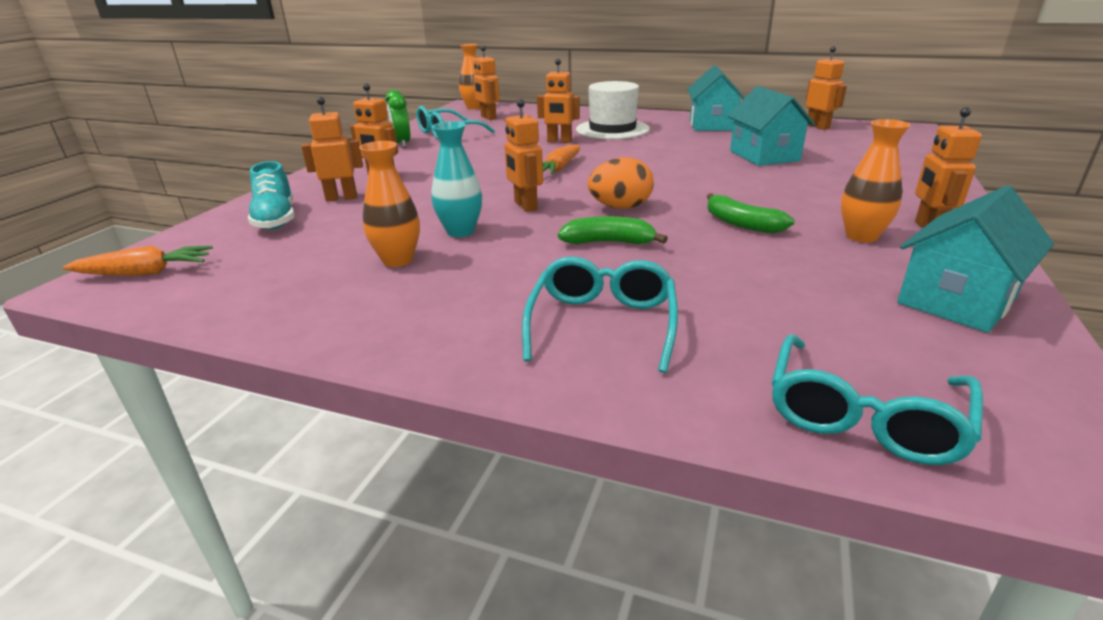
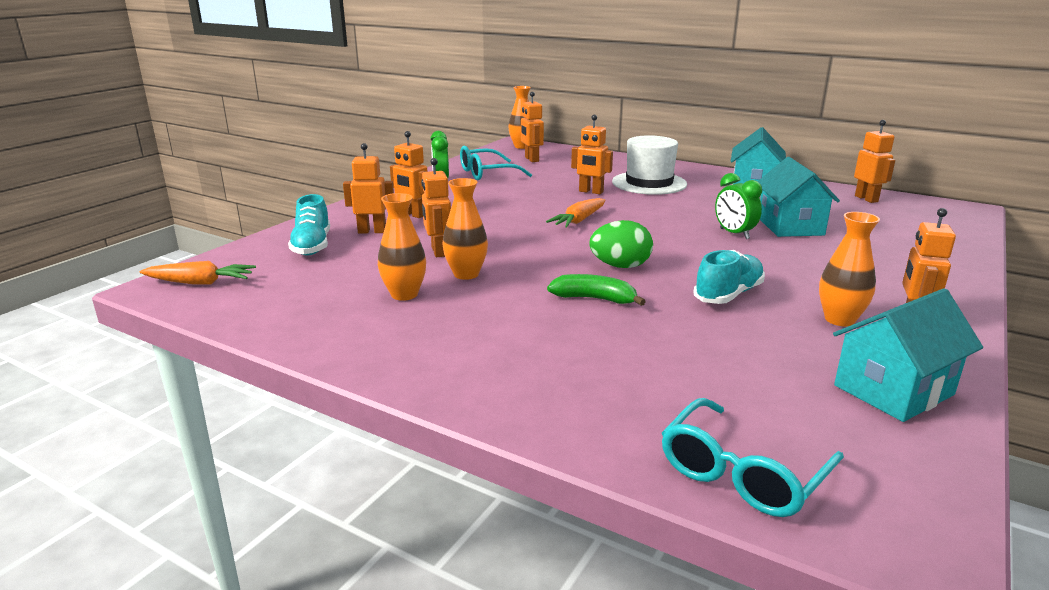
camera: 10 degrees right, 5 degrees down
(460, 231) = (466, 274): turquoise vase -> orange vase
(525, 206) = (532, 256): orange robot -> orange robot (438, 251)
(602, 323) = (557, 370): turquoise glasses -> none
(620, 207) = (620, 266): orange egg -> green egg
(716, 167) = (734, 234): none -> green clock
(741, 224) = (728, 294): green banana -> turquoise shoe

